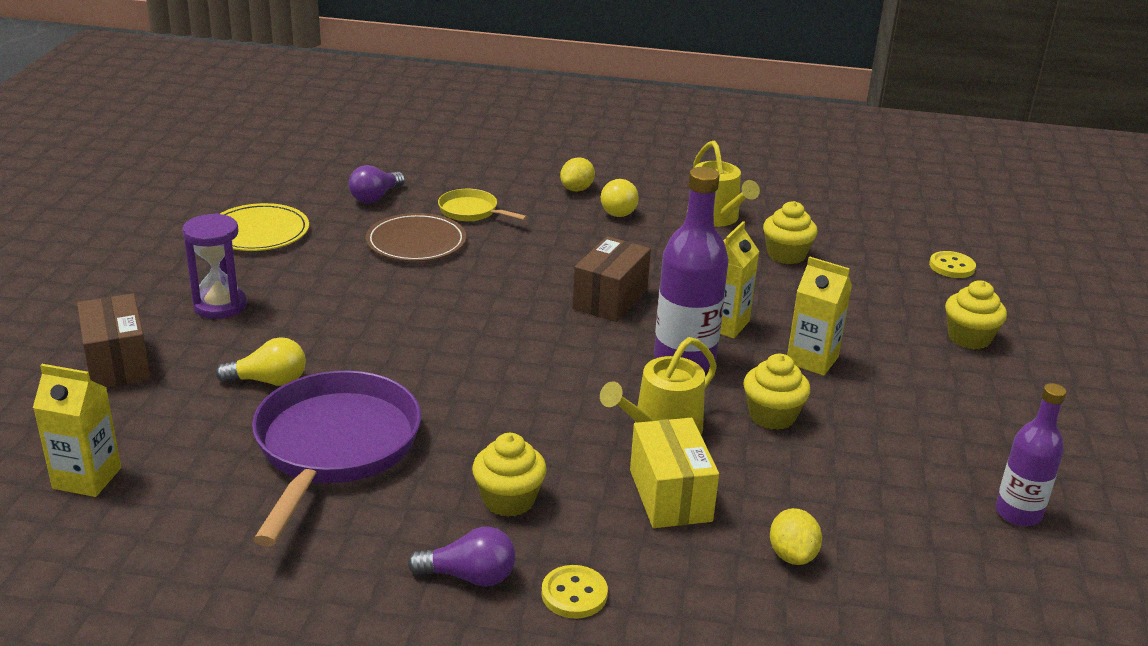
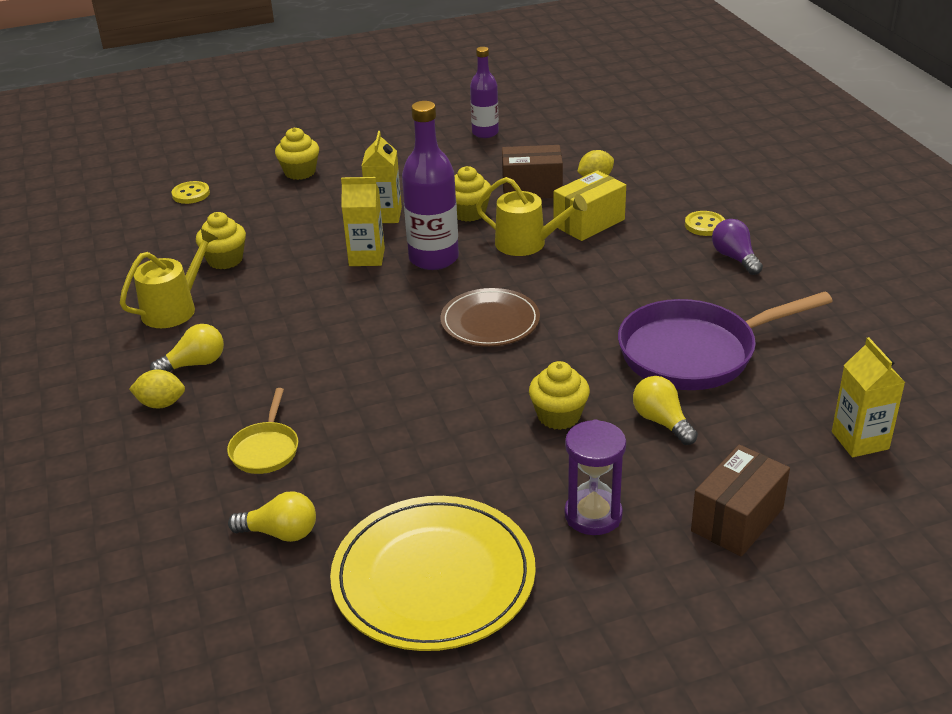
camera: 115 degrees left, 5 degrees up
(259, 232) = (433, 577): yellow plate -> yellow plate, size x1.58
(375, 197) = (281, 533): purple light bulb -> yellow light bulb
(416, 242) = (362, 455): brown plate -> brown plate (490, 321)
(508, 500) = (659, 269): yellow cupcake -> yellow cupcake (559, 416)
(610, 299) = (374, 314): brown box -> brown box (532, 189)

